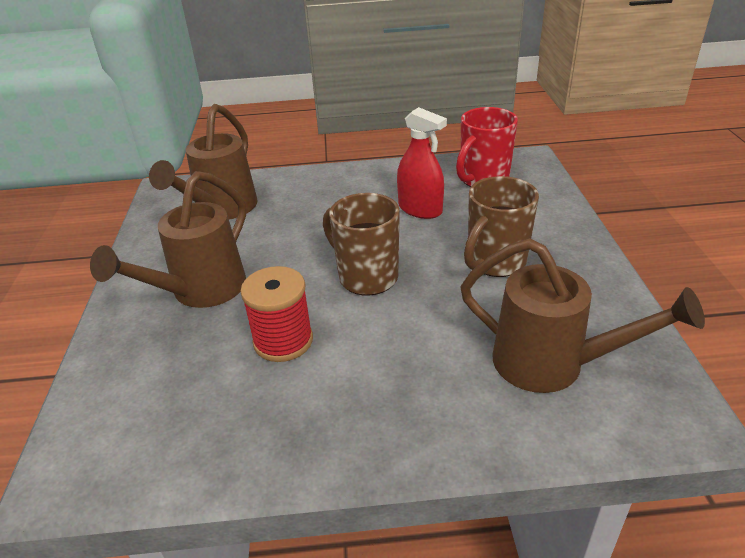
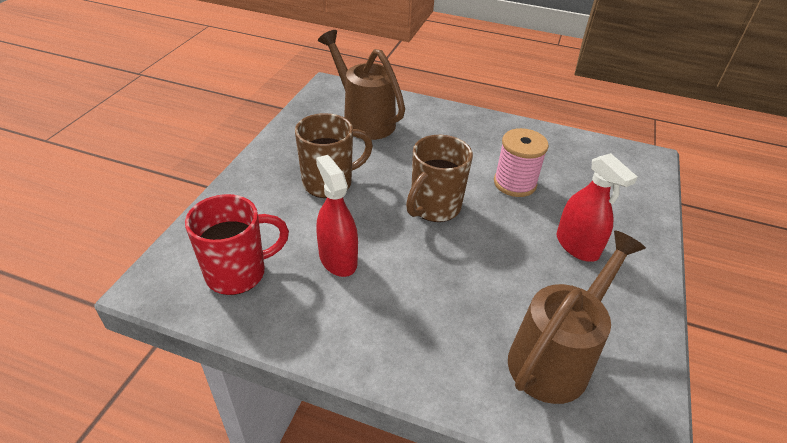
camera: 160 degrees left, 5 degrees up
(200, 291) = (577, 246): brown watering can -> red spray bottle
(283, 341) = (514, 183): red spool -> pink spool
(366, 277) = (434, 207): brown mug -> brown mug turned 60 degrees clockwise

